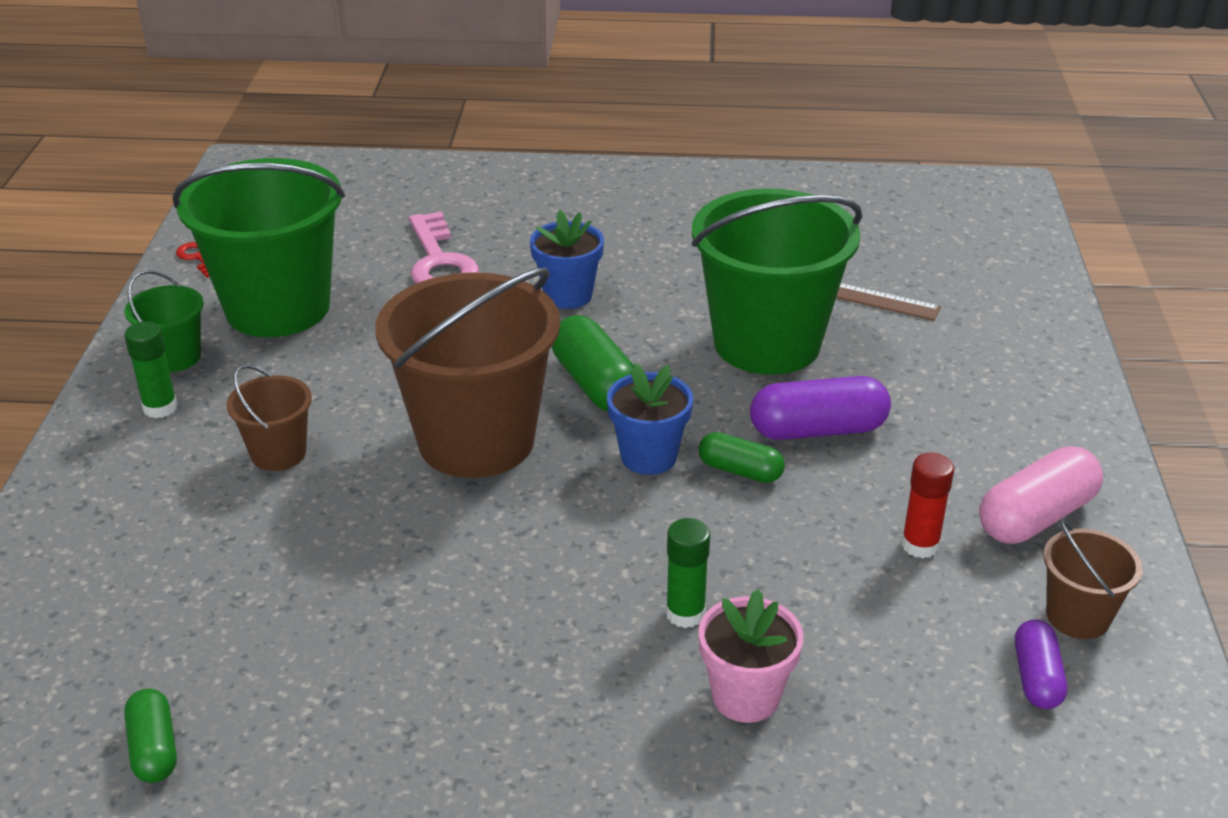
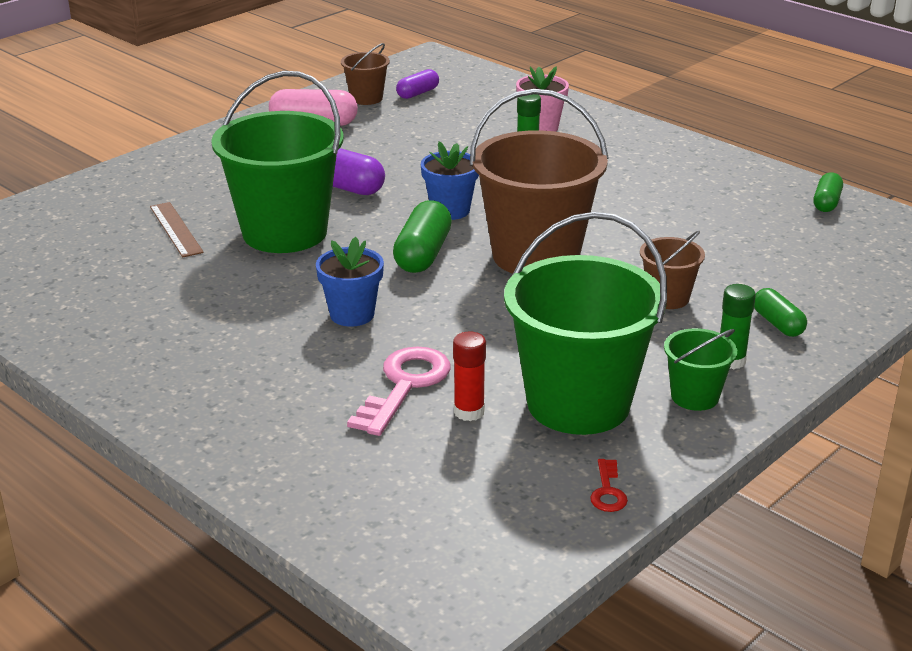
camera: 140 degrees left, 5 degrees down
(740, 471) = (413, 187): green capsule -> green capsule (777, 324)
(920, 545) = (383, 135): red glue stick -> red glue stick (469, 412)

